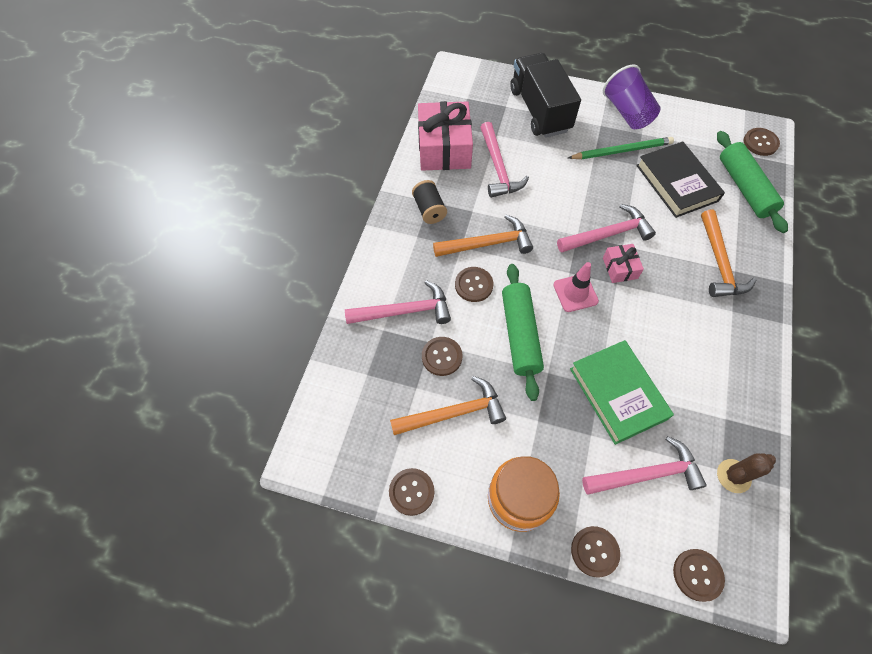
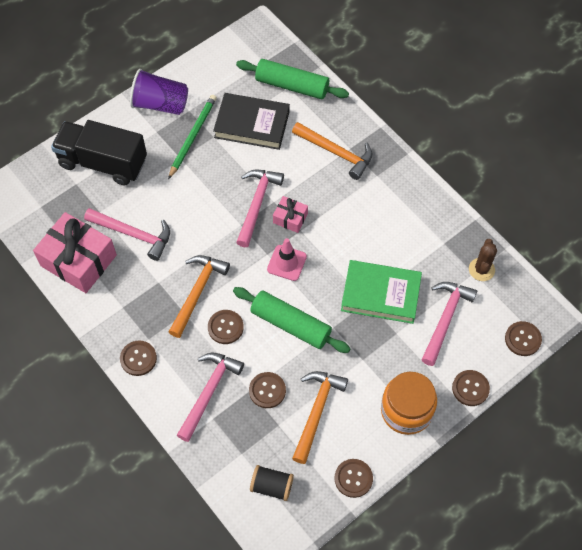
camera: 55 degrees left, 0 degrees up
(429, 210) = (131, 313): black spool -> black spool (272, 486)
(760, 143) = (264, 42): brown button -> brown button (138, 358)

